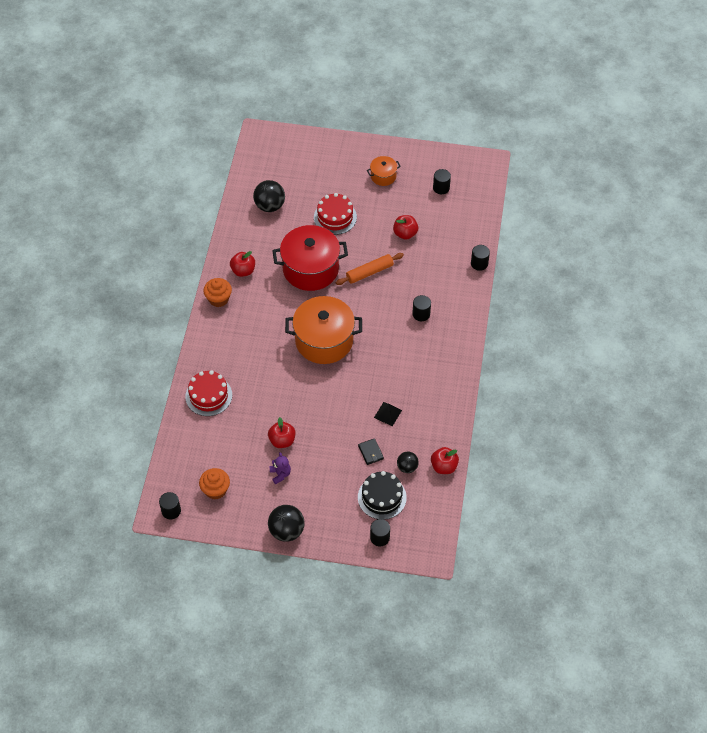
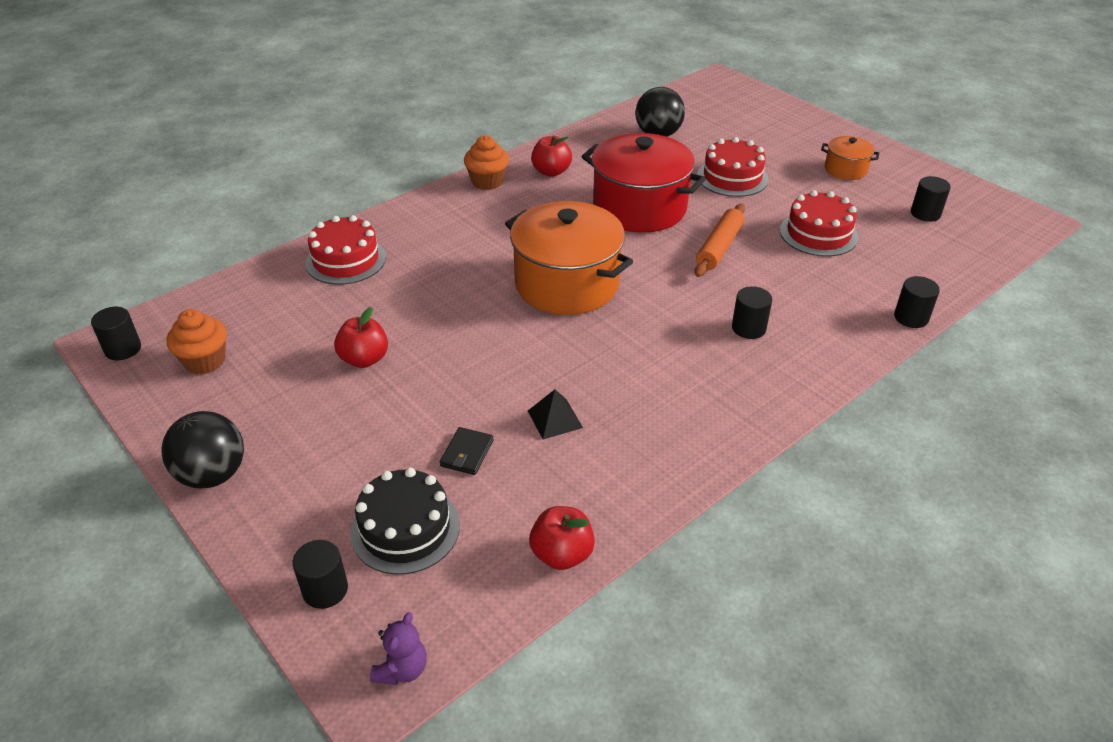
camera: 40 degrees right, 15 degrees down
(280, 474) = (306, 397): purple teddy bear -> purple teddy bear (402, 669)
(369, 272) = (719, 247): orange rolling pin -> orange rolling pin turned 75 degrees counterclockwise
(405, 233) = (818, 234): red apple -> red cake
(407, 467) = (498, 512): black ball -> none

